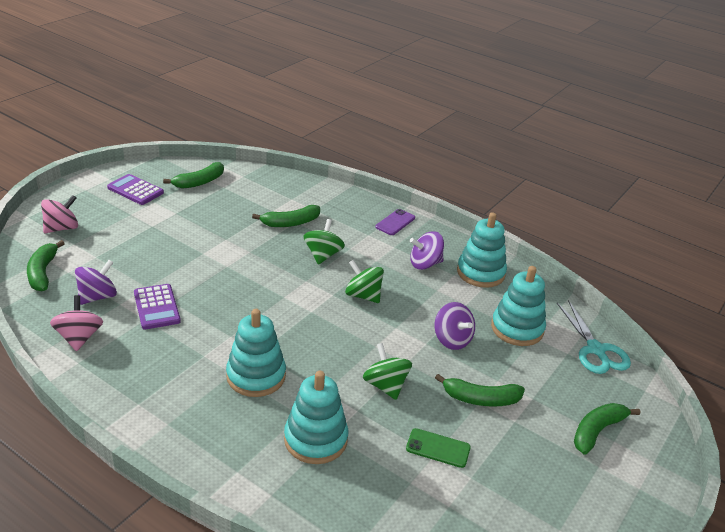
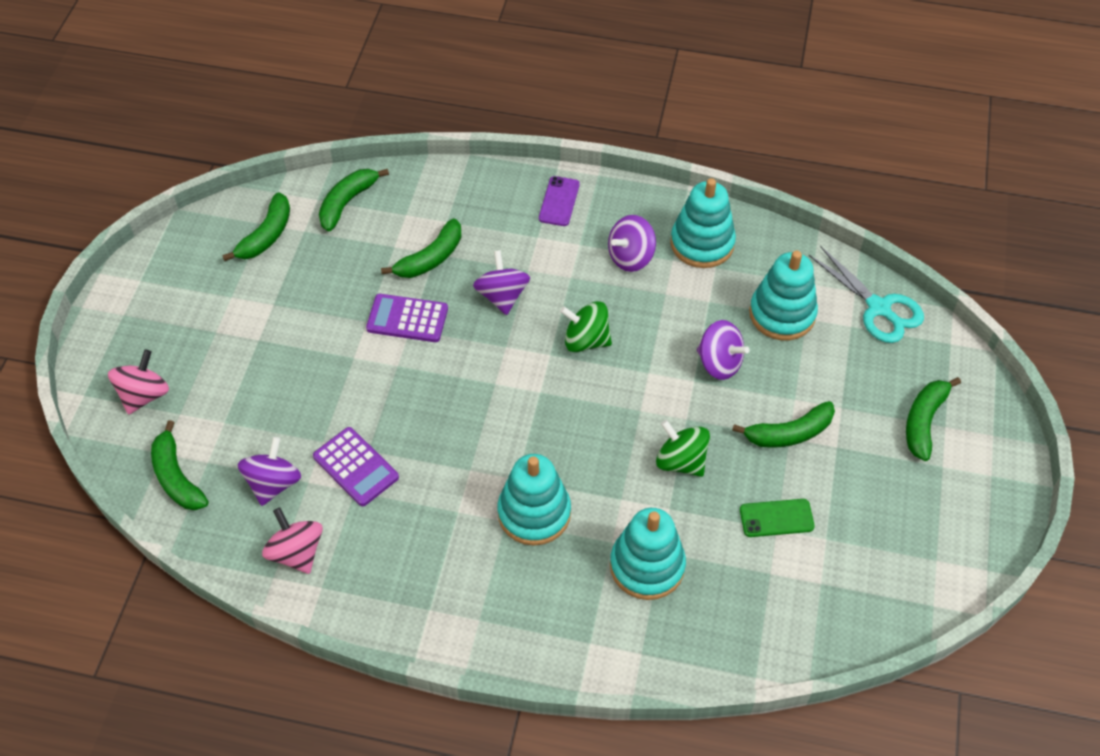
camera: 20 degrees left, 20 degrees up
(135, 190) = (192, 287): purple calculator -> purple calculator (407, 319)
(260, 183) = (347, 203): none -> green banana
(323, 255) = (502, 296): green spinning top -> purple spinning top

